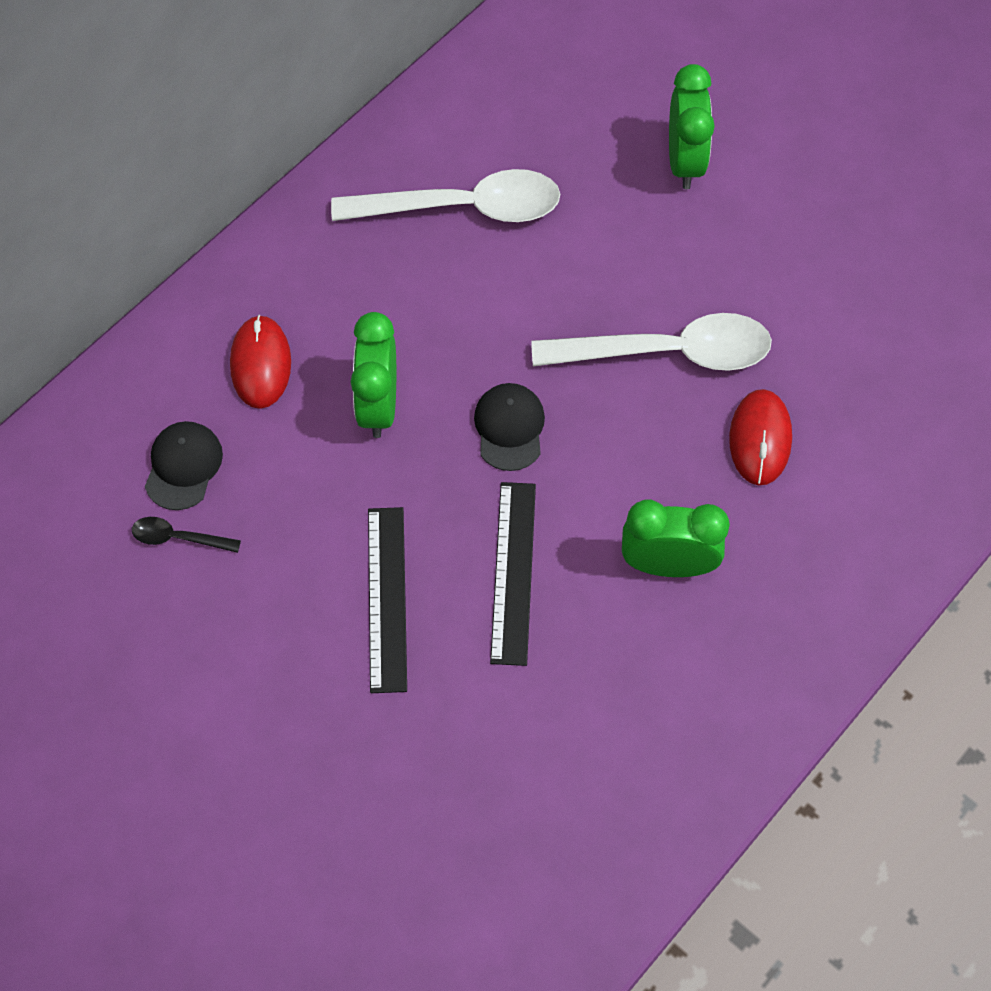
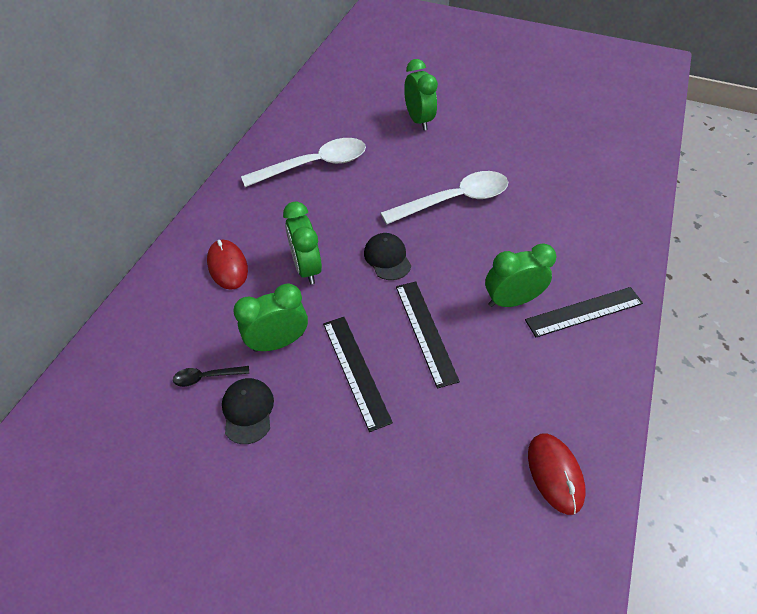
camera: 20 degrees left, 10 degrees down
(183, 466) = (196, 334): black cap -> black cap (248, 411)
(294, 517) = (278, 342): none -> green clock
(760, 439) = (524, 226): red mouse -> red mouse (555, 473)
(772, 620) = (584, 311): none -> black ruler

